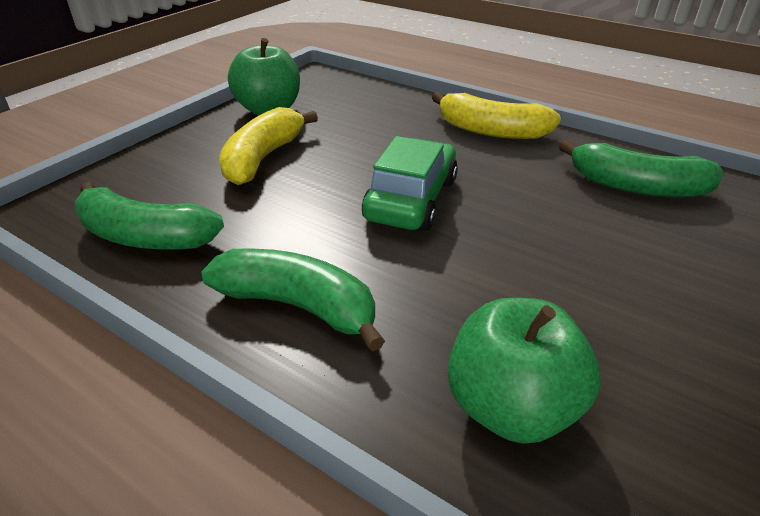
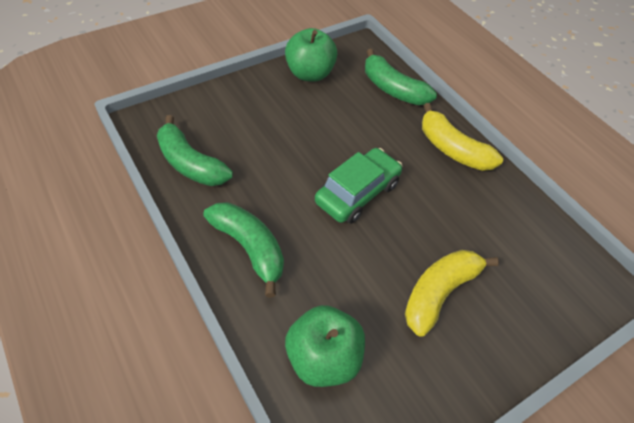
camera: 20 degrees right, 15 degrees up
(263, 158) = (284, 121): yellow banana -> yellow banana (439, 292)
(636, 187) = (517, 240): green banana -> green banana (393, 89)

